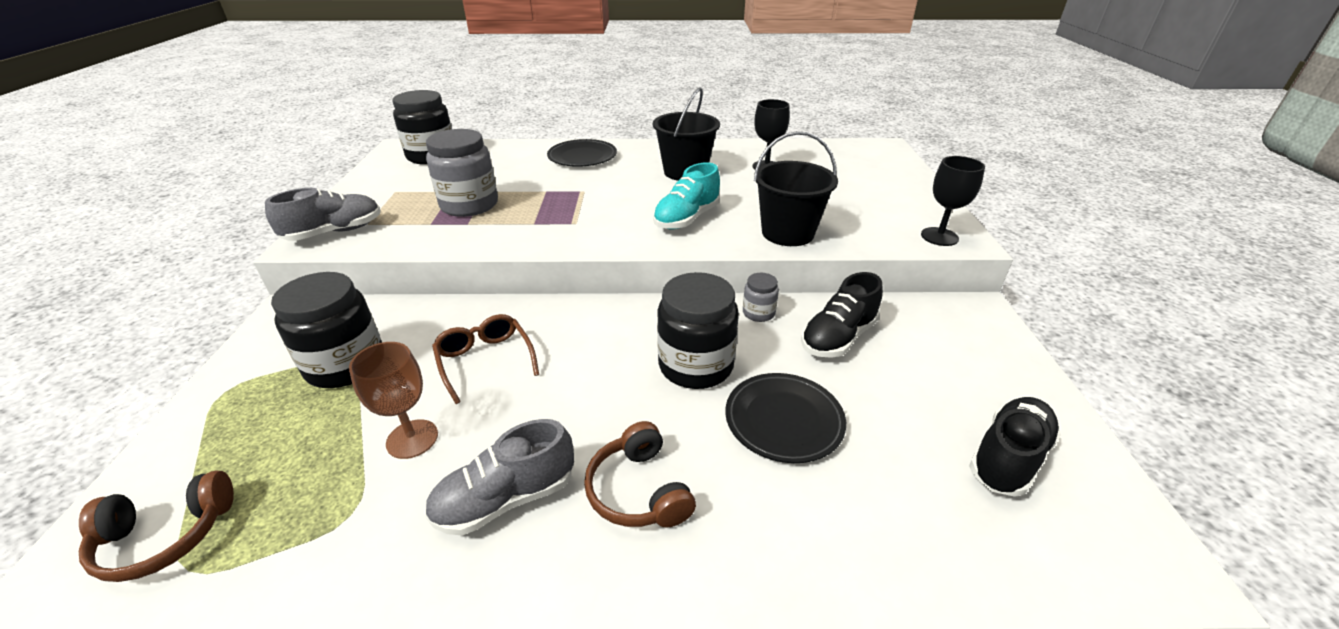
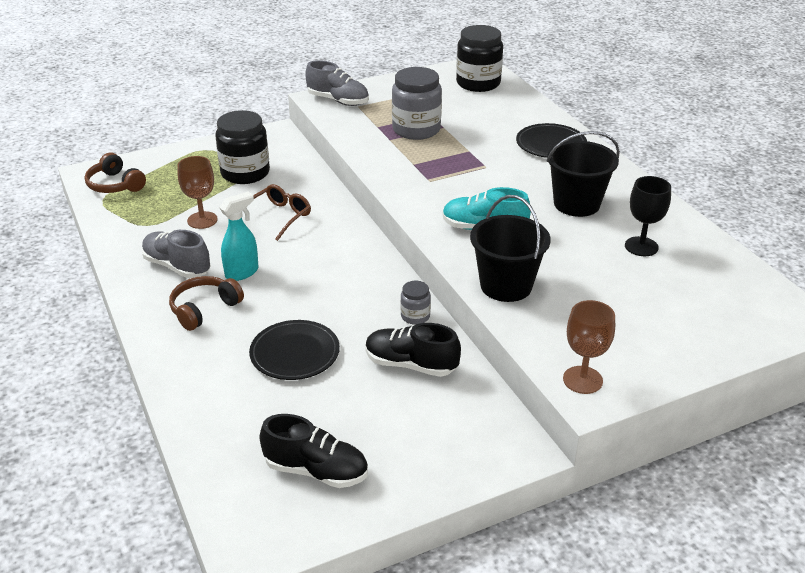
camera: 65 degrees right, 0 degrees up
(581, 427) = (242, 272): none -> turquoise spray bottle
(695, 365) = (328, 301): black jar -> none
(939, 237) = (582, 380): black goblet -> brown goblet

